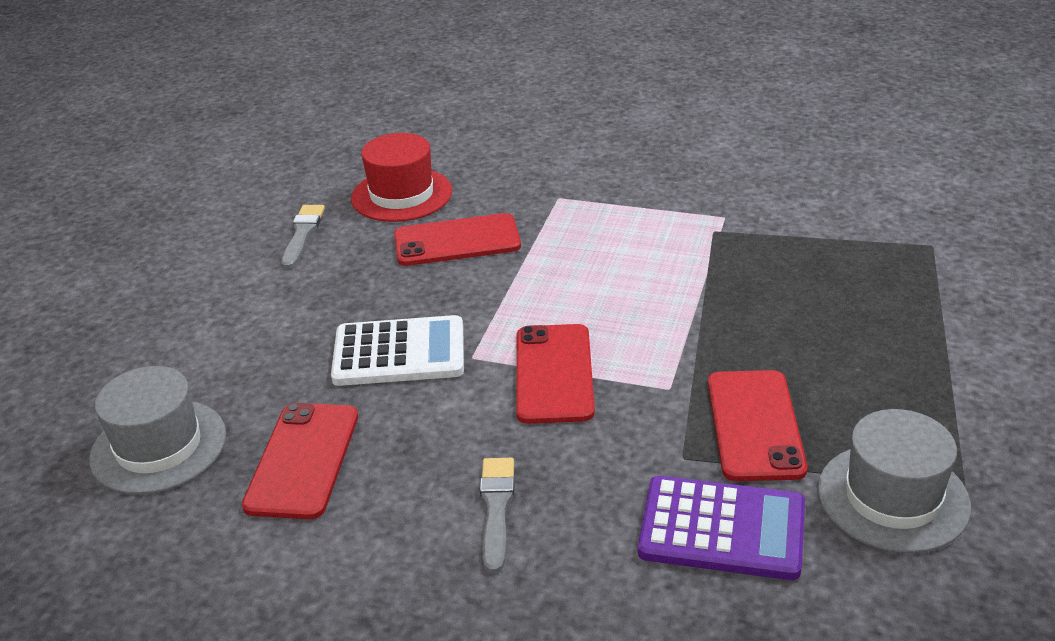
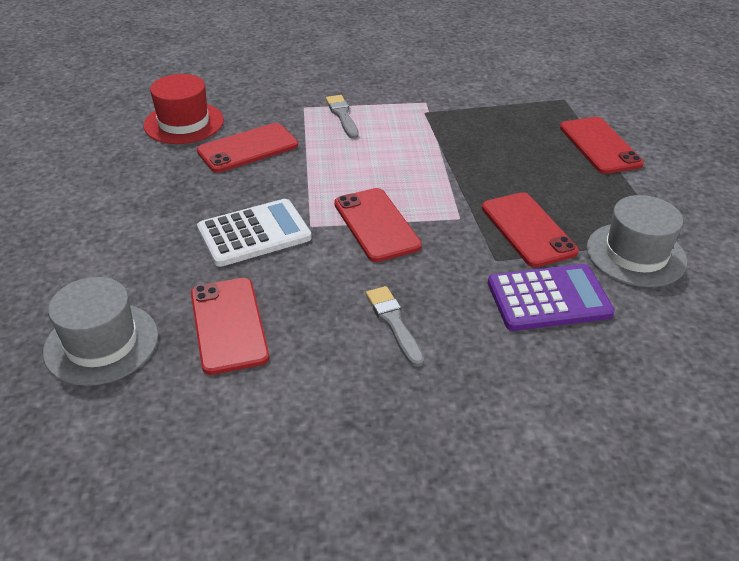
camera: 25 degrees left, 5 degrees up
(302, 234) = (121, 164): grey brush -> grey brush (342, 115)
(943, 325) = (600, 145): none -> red phone

